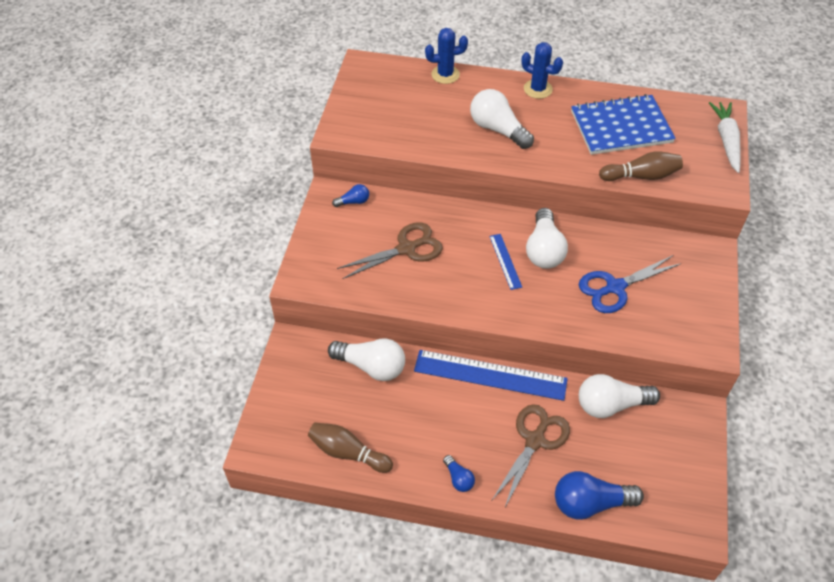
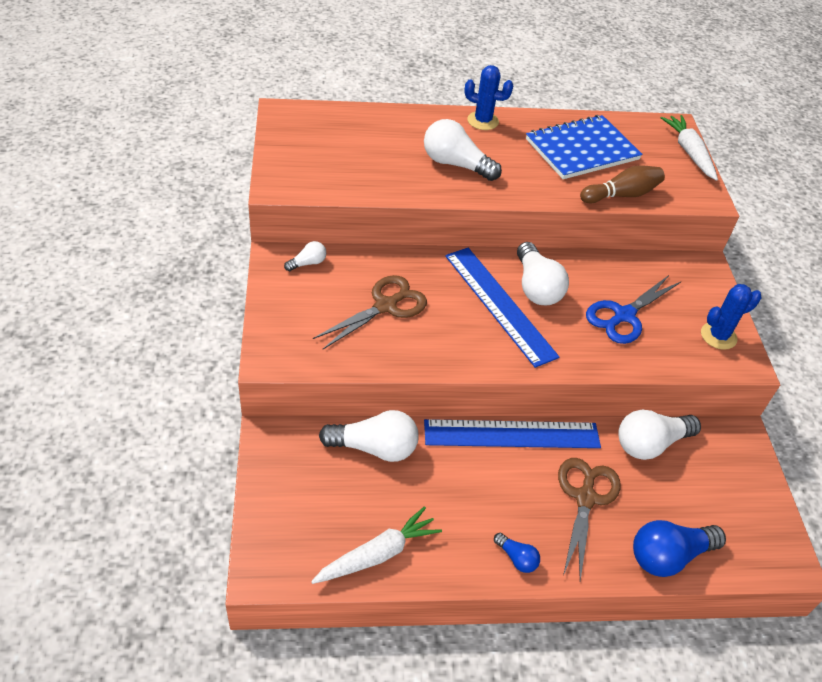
camera: 20 degrees left, 5 degrees down
(348, 452) = (378, 554): brown bowling pin -> white carrot
(353, 202) = (308, 263): blue light bulb -> white light bulb
(445, 74) = (378, 115): blue cactus -> blue cactus (718, 336)
(505, 261) = (499, 304): blue ruler -> blue ruler, size x2.08

